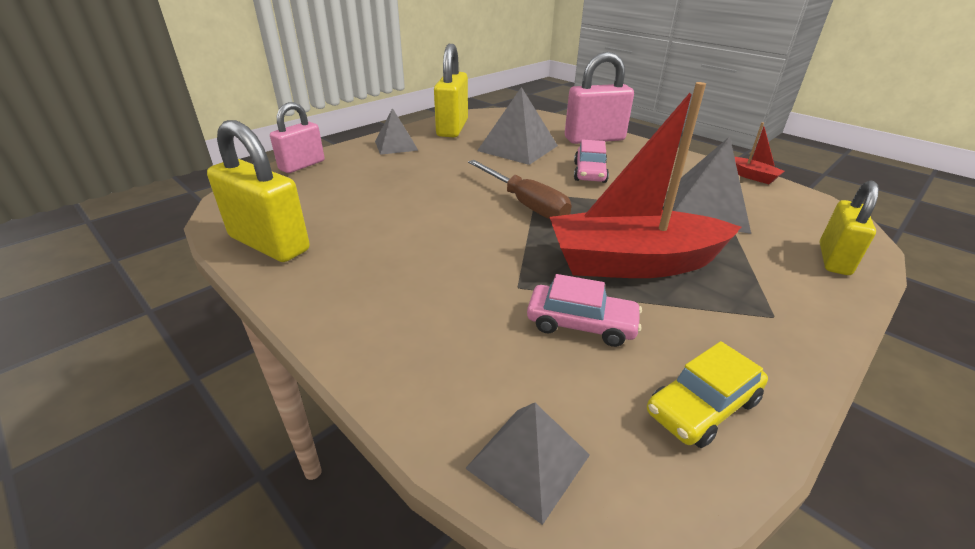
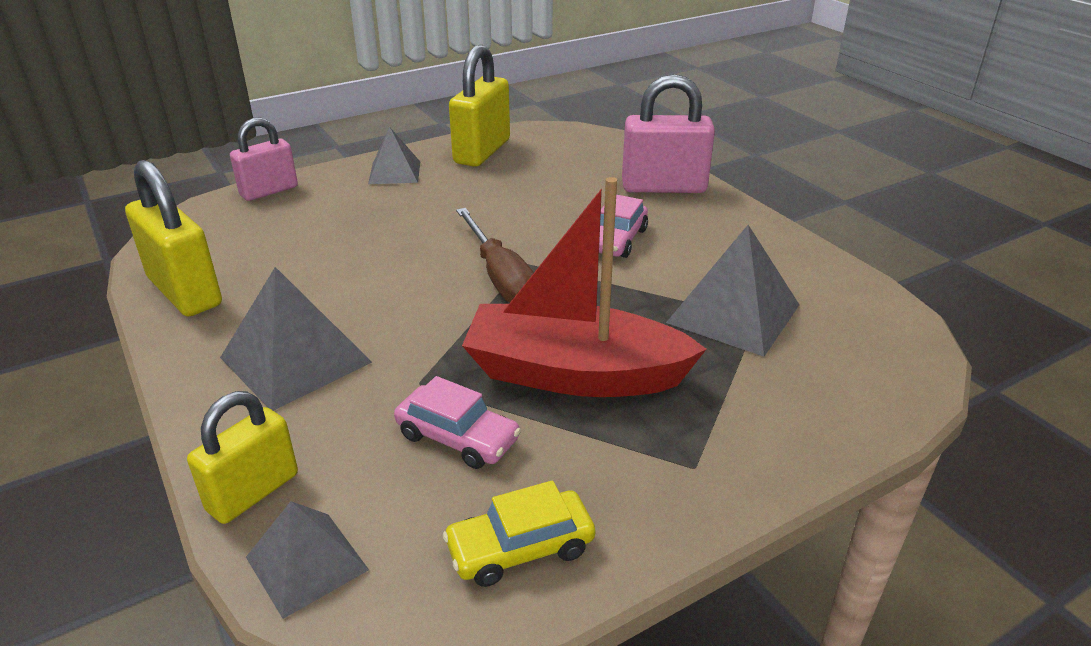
camera: 15 degrees right, 0 degrees up
(517, 148) = (547, 191): grey pyramid -> grey pyramid (295, 359)
(751, 176) = (843, 271): red boat -> none
(833, 259) = (846, 408): yellow padlock -> yellow padlock (253, 492)

